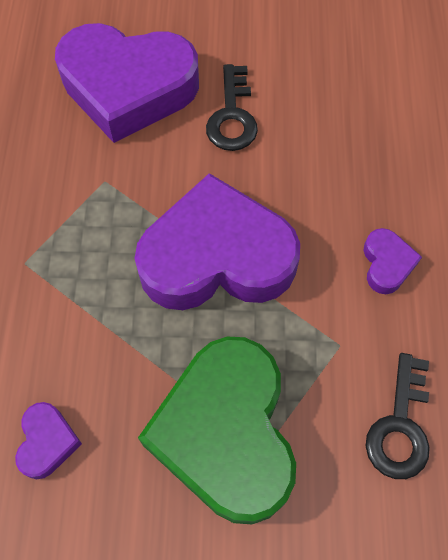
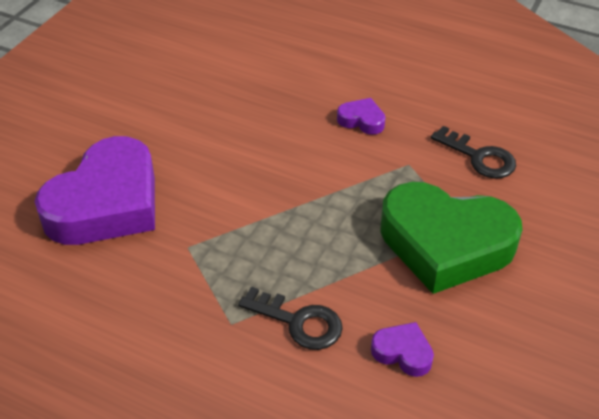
camera: 65 degrees left, 20 degrees down
(217, 257) = (302, 202): purple heart -> none
(232, 116) = (185, 153): black key -> black key (299, 322)

